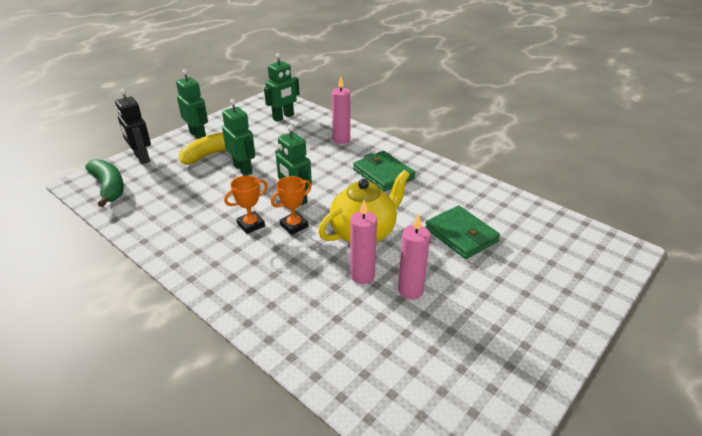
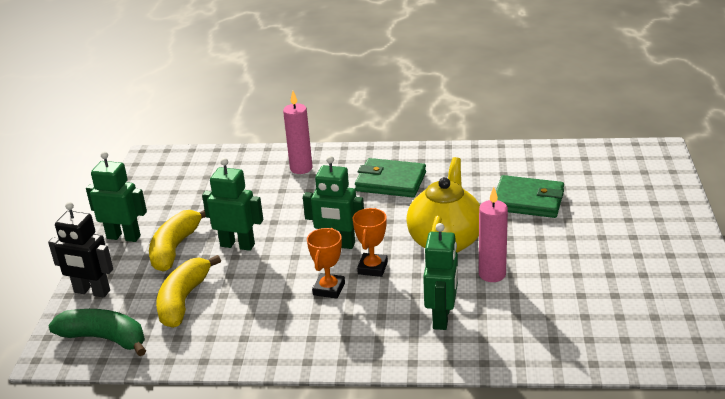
camera: 35 degrees left, 5 degrees down
(172, 187) = (183, 300): none -> yellow banana
(283, 117) = (199, 173): green robot -> green robot (442, 317)
(410, 290) = (545, 264): pink candle -> none

